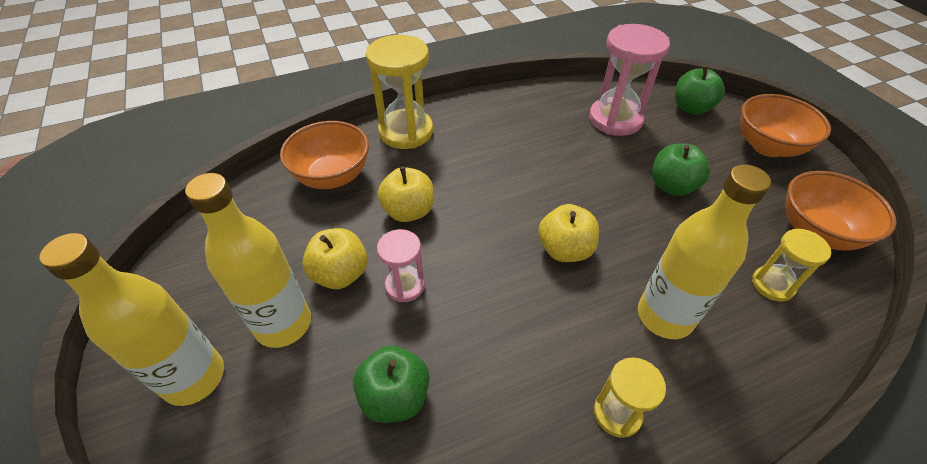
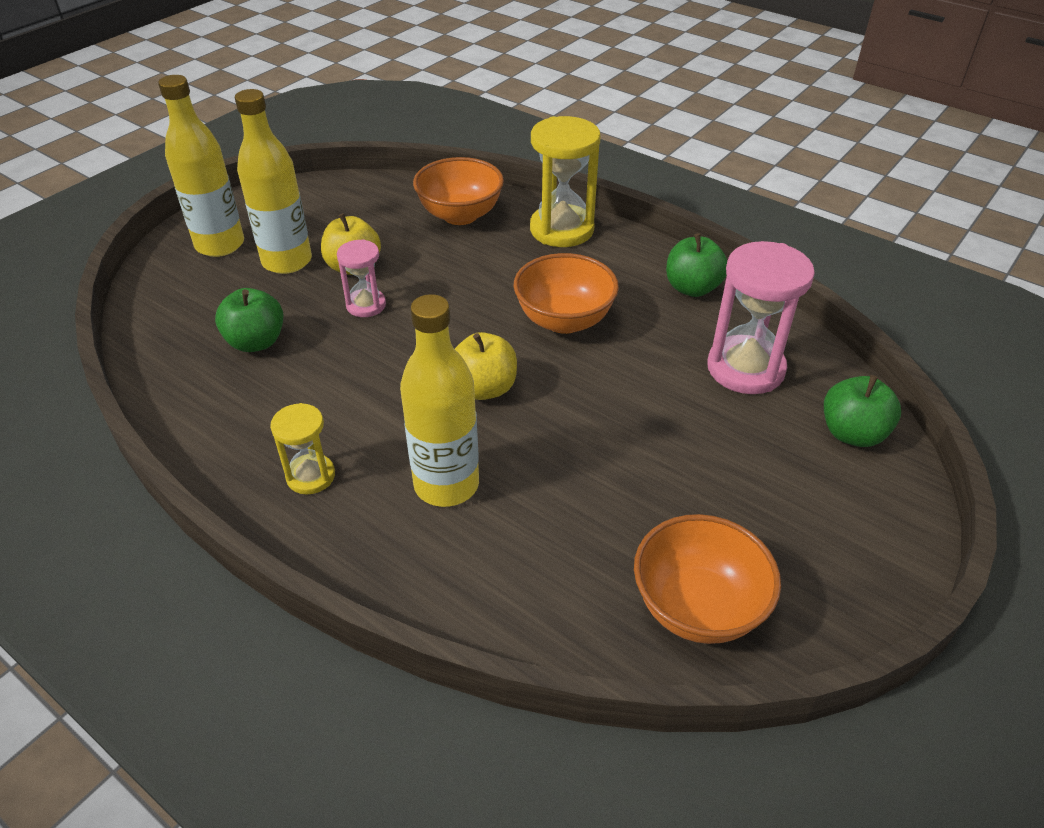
camera: 60 degrees right, 5 degrees down
(408, 211) = (454, 273): yellow apple -> none
(672, 186) = (661, 448): green apple -> green apple (692, 288)
(767, 146) = (845, 531): orange bowl -> orange bowl (564, 320)
(772, 285) = (560, 571): yellow hourglass -> none

